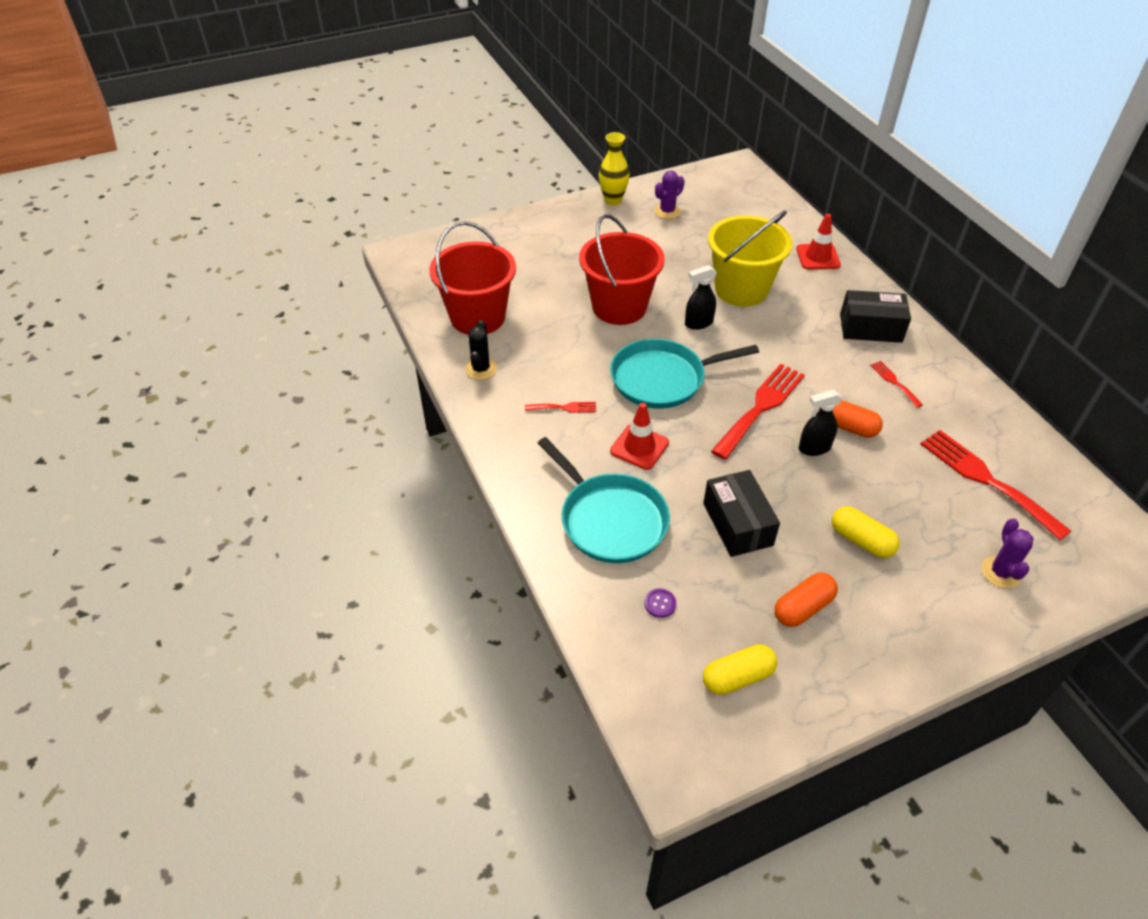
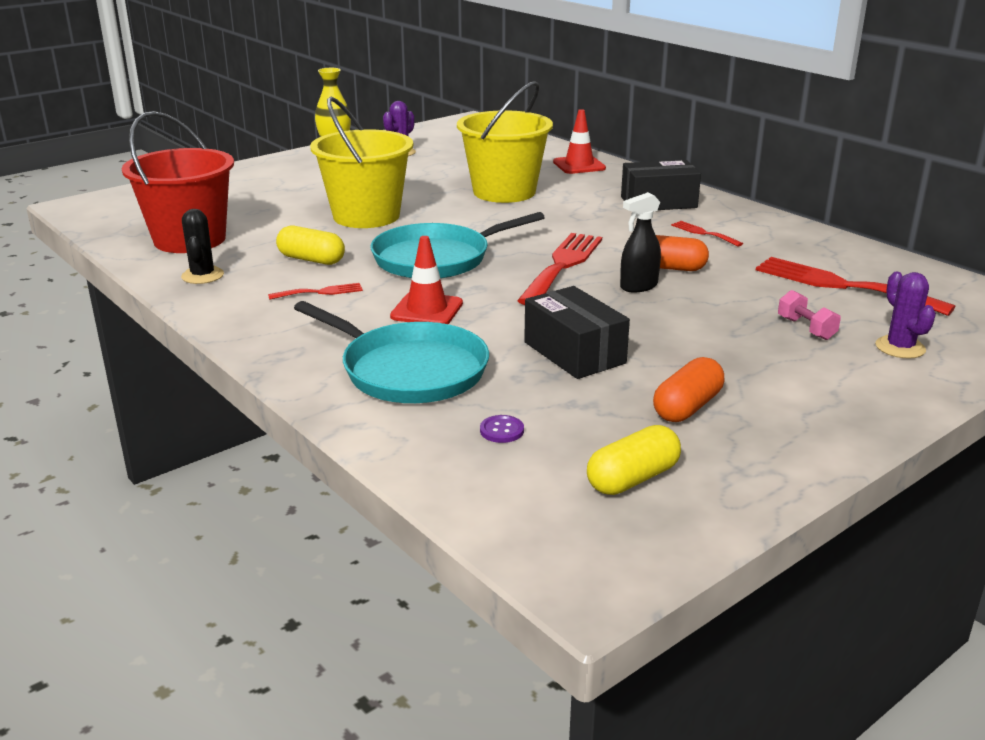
camera: 15 degrees left, 20 degrees down
(619, 307) = (366, 216): red bucket -> yellow bucket
(698, 323) = (464, 218): black spray bottle -> none
(861, 540) = (729, 345): yellow capsule -> yellow capsule (311, 260)
(932, 532) = (806, 328): none -> pink dumbbell

